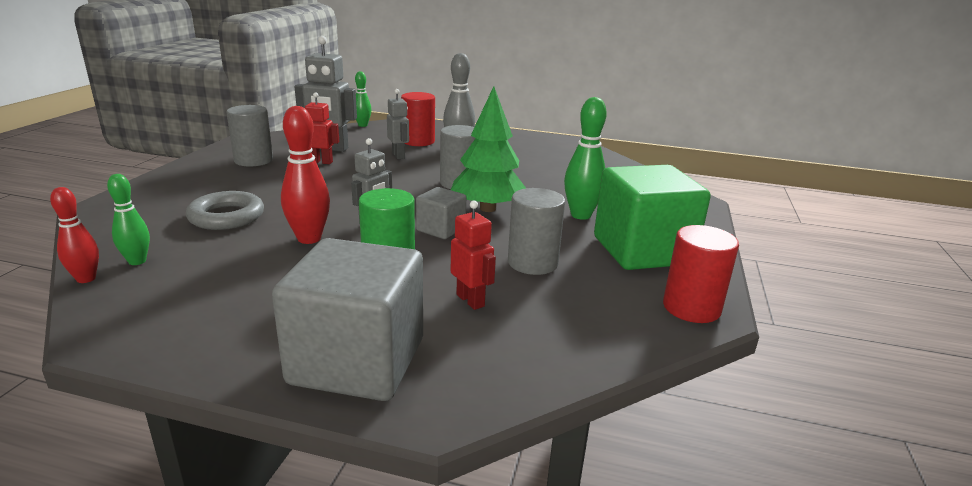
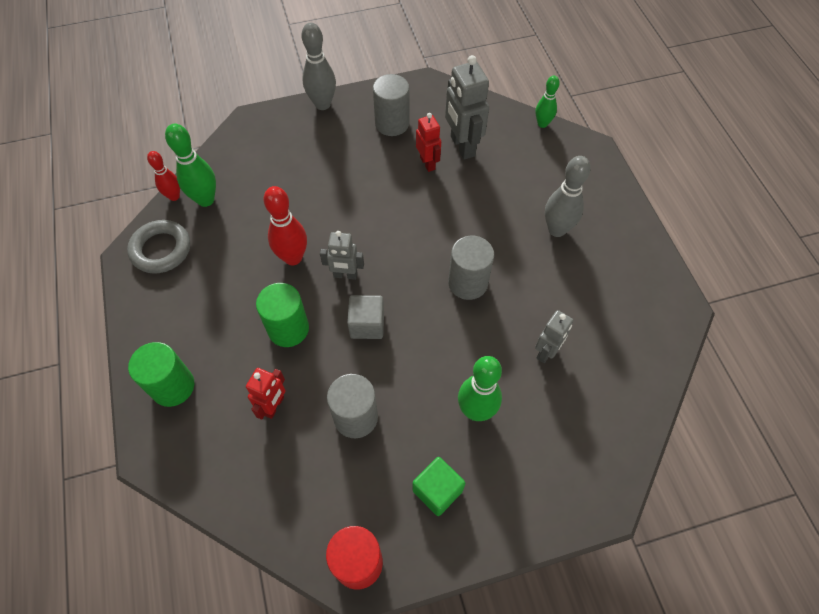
camera: 60 degrees right, 35 degrees up
(137, 261) = (205, 200): green bowling pin -> green bowling pin, size x1.59
(165, 176) = (322, 104): none -> grey bowling pin
(226, 216) = (290, 189): grey ring -> grey ring (161, 249)
(357, 361) = (173, 386): grey cube -> green cylinder
(398, 155) = (491, 201): grey robot -> grey robot (546, 352)
(418, 141) = (542, 190): red cylinder -> none
(488, 208) = (432, 333): green tree -> none
(642, 251) = (437, 490): green cube -> green cube, size x0.49

